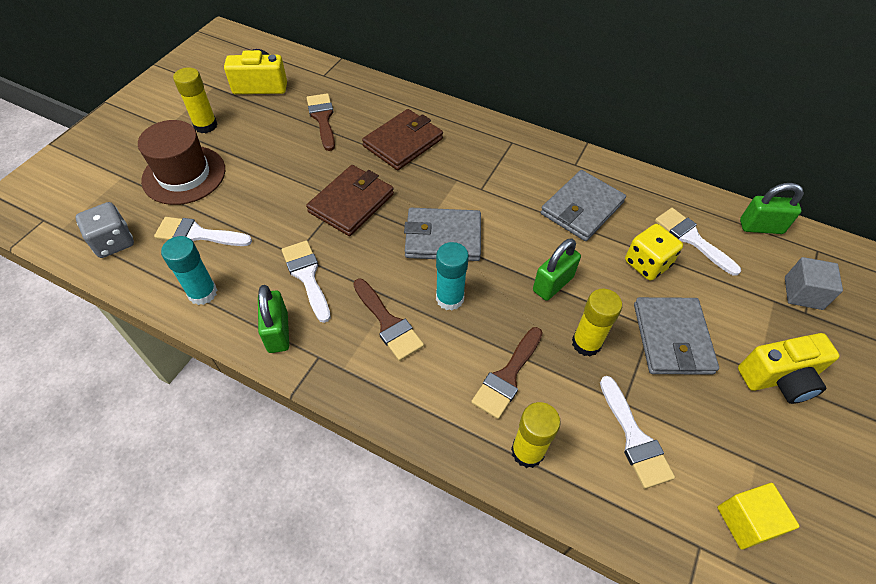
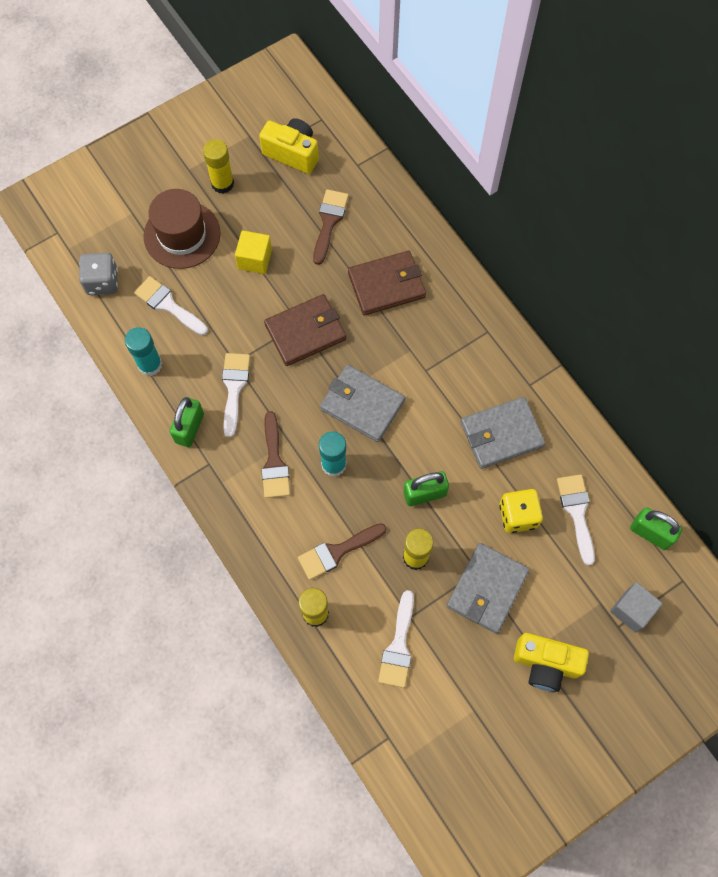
camera: 30 degrees right, 15 degrees up
(746, 521) = (433, 741): yellow cube -> yellow cube (255, 259)

